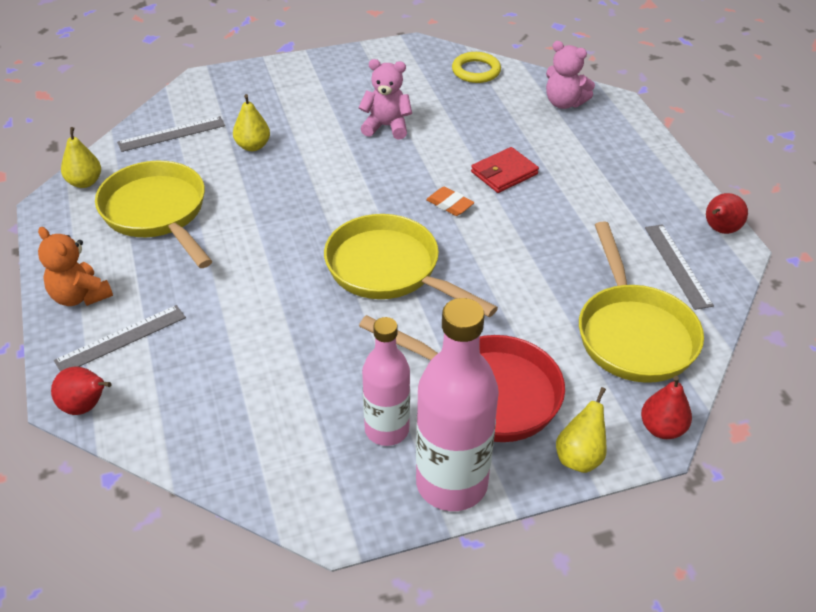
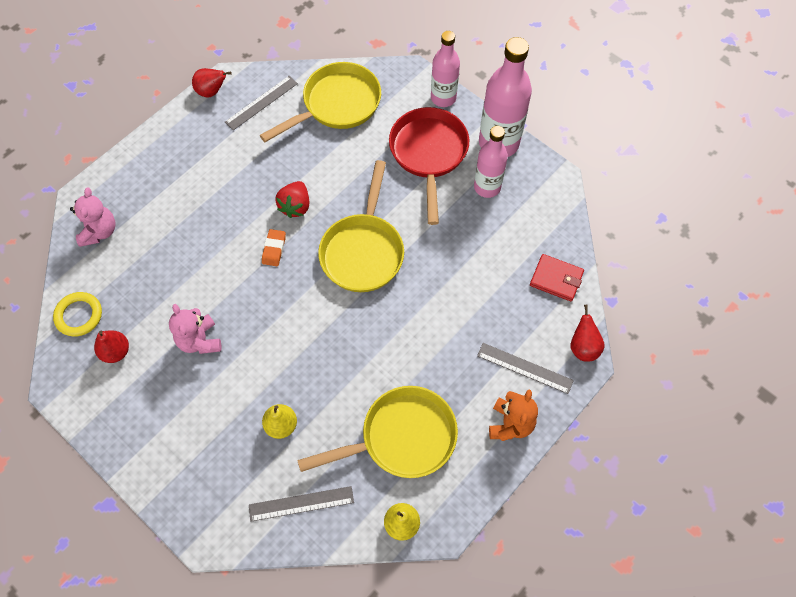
camera: 120 degrees left, 20 degrees up
(157, 213) = (401, 437): yellow pan -> yellow pan turned 135 degrees counterclockwise
(172, 134) = (301, 504): grey ruler -> grey ruler turned 45 degrees counterclockwise
(494, 239) = (295, 206): none -> red strawberry
(504, 173) = (217, 232): red wallet -> red wallet (556, 279)
(579, 457) = (443, 98): yellow pear -> pink bottle
(662, 428) = (400, 71): red pear -> red pear (116, 352)

